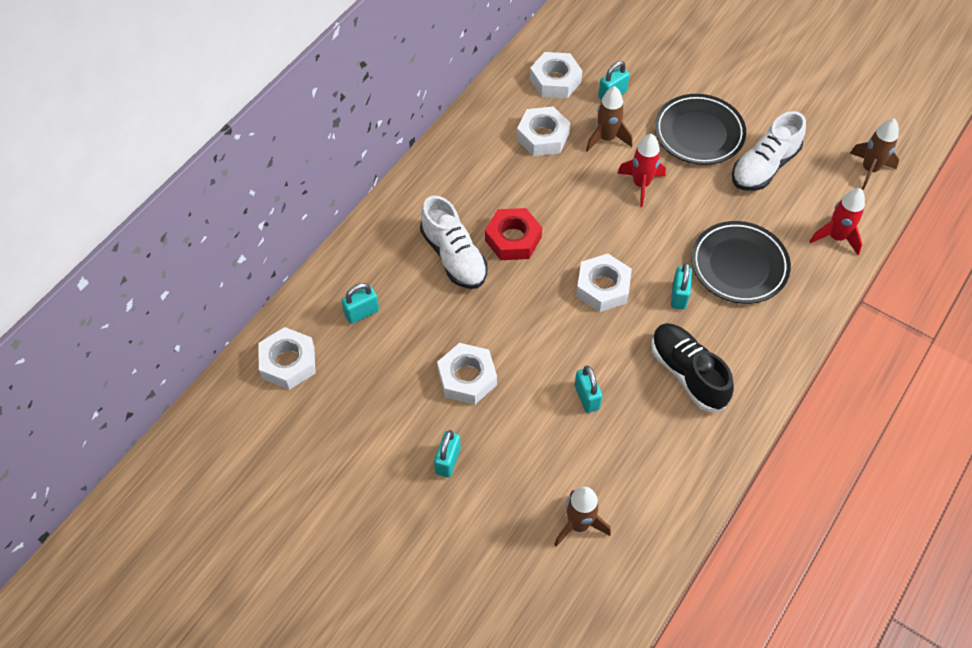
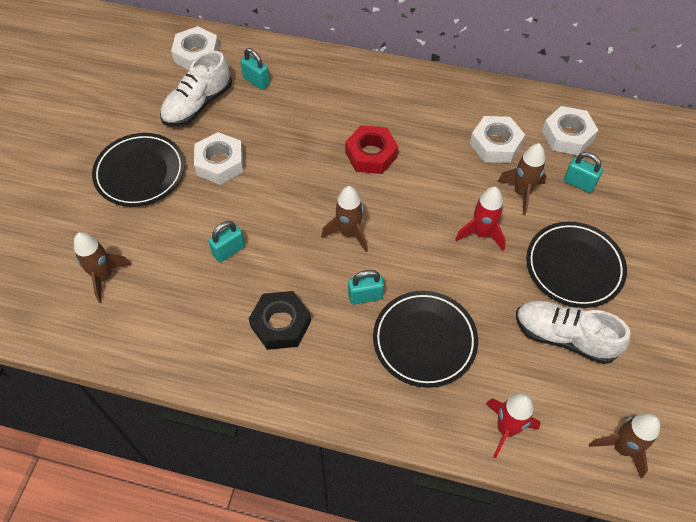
camera: 70 degrees right, 0 degrees up
(448, 461) = (140, 173): turquoise padlock -> black plate
(454, 256) = (334, 120): white shoe -> white shoe (198, 105)
(602, 287) = (349, 233): white nut -> brown rocket
(687, 373) = (281, 324): black shoe -> black nut

